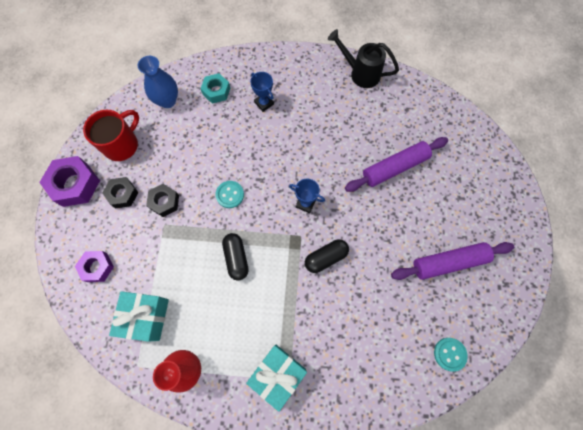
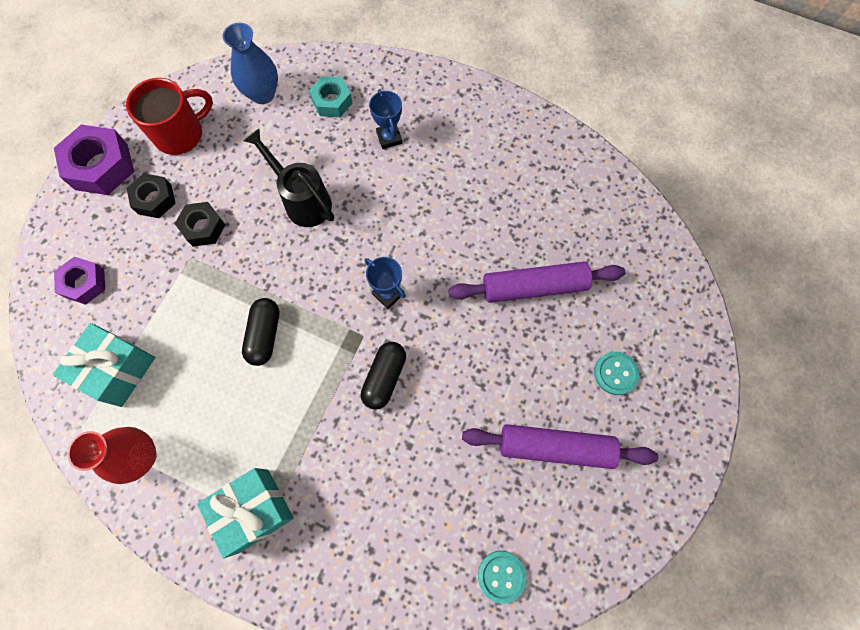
camera: 20 degrees right, 0 degrees up
(230, 195) = (291, 247): turquoise button -> turquoise button (615, 373)
(326, 258) = (384, 378): black capsule -> black capsule turned 60 degrees counterclockwise
(360, 73) = (541, 138): black watering can -> black watering can (303, 200)

